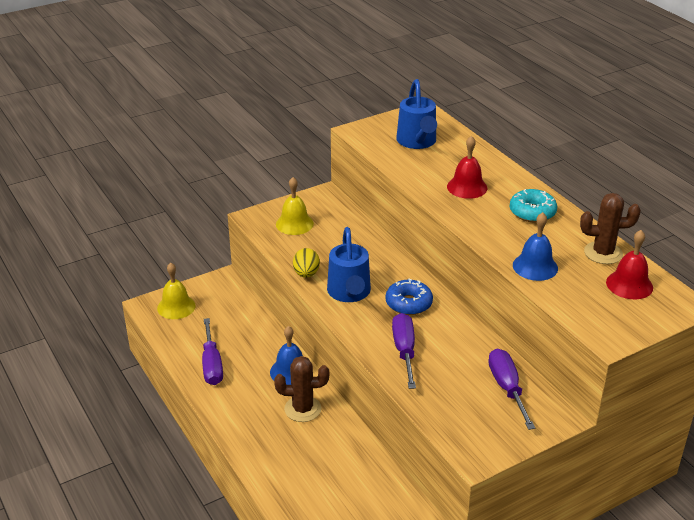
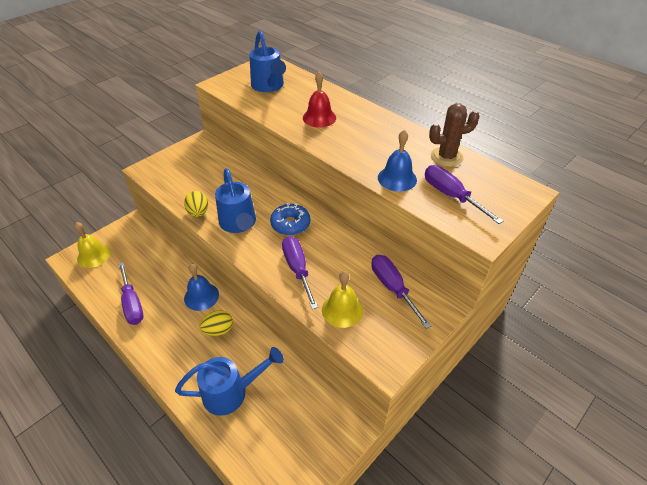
camera: 15 degrees left, 10 degrees up
(294, 224) = (180, 169): yellow bell -> yellow bell (342, 310)
(303, 409) = (218, 330): brown cactus -> yellow egg
(304, 471) = (231, 392): none -> blue watering can
(532, 212) = (378, 131): turquoise donut -> none
(591, 294) = (451, 196): none -> purple screwdriver
(629, 284) = (478, 181): red bell -> none

